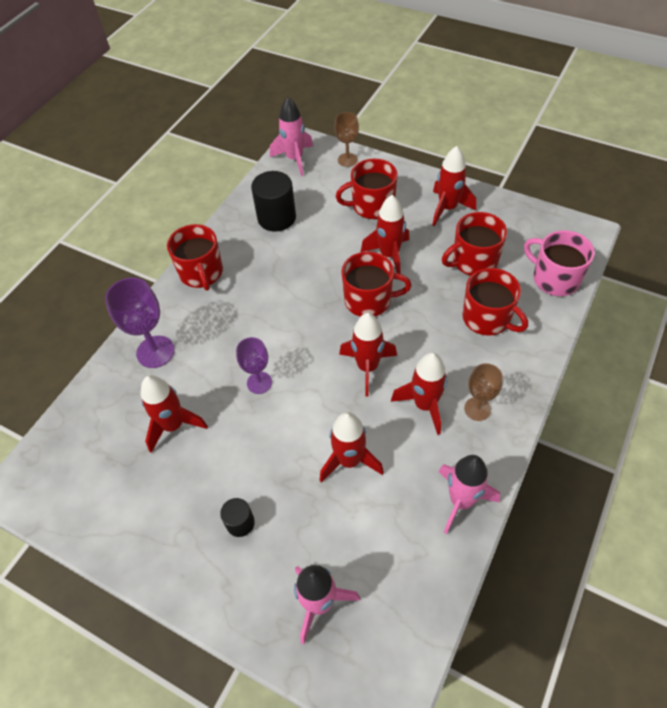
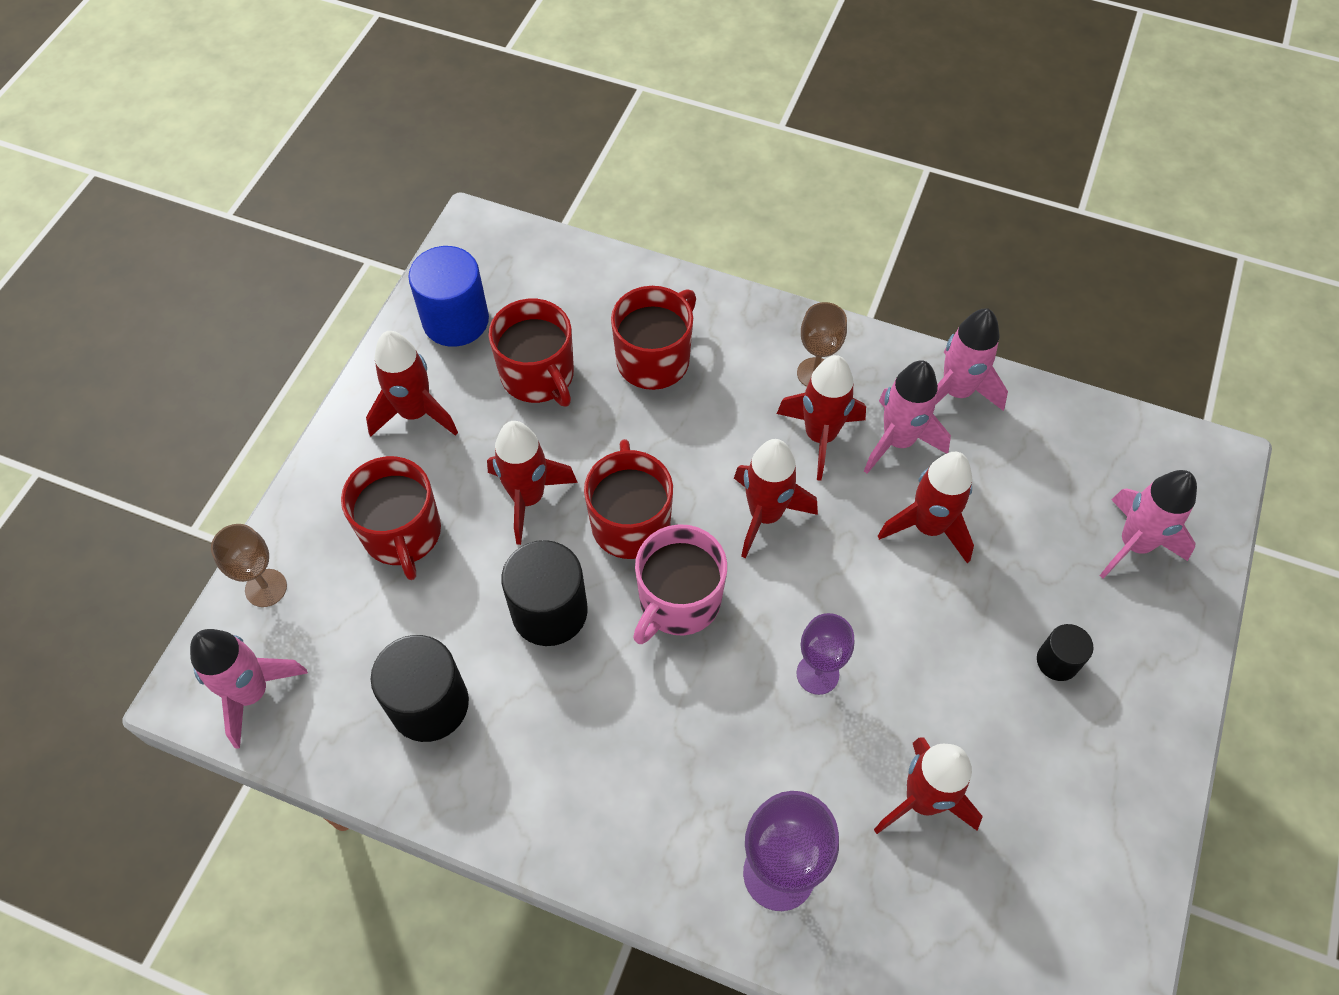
camera: 100 degrees left, 5 degrees up
(201, 273) = (581, 828): red mug -> none
(318, 263) = (549, 611): none -> black cylinder
(419, 453) = (898, 441): none -> pink rocket
(514, 224) = (455, 320): none -> blue cylinder
(554, 278) = (571, 275): pink mug -> pink mug (678, 601)

